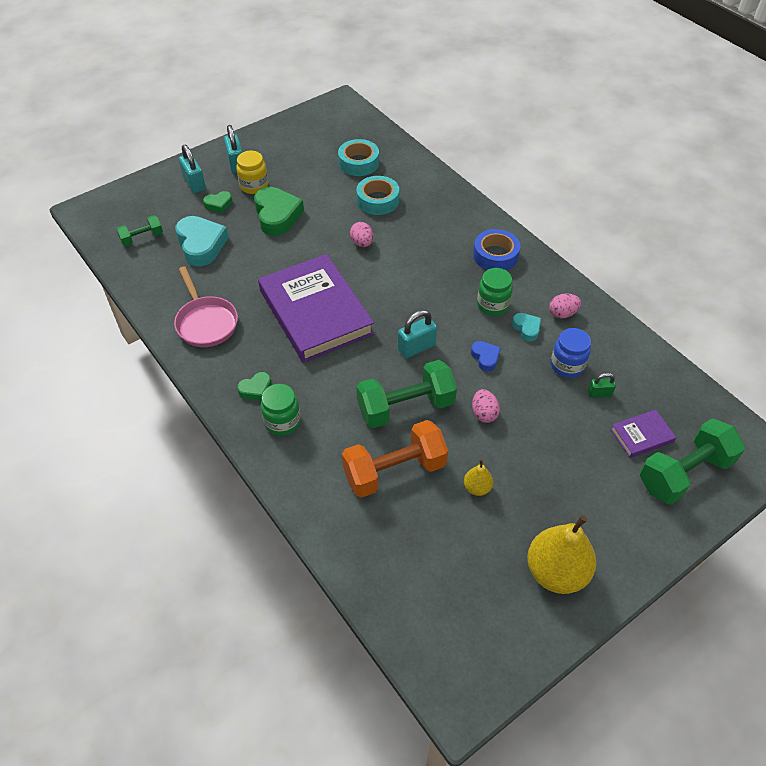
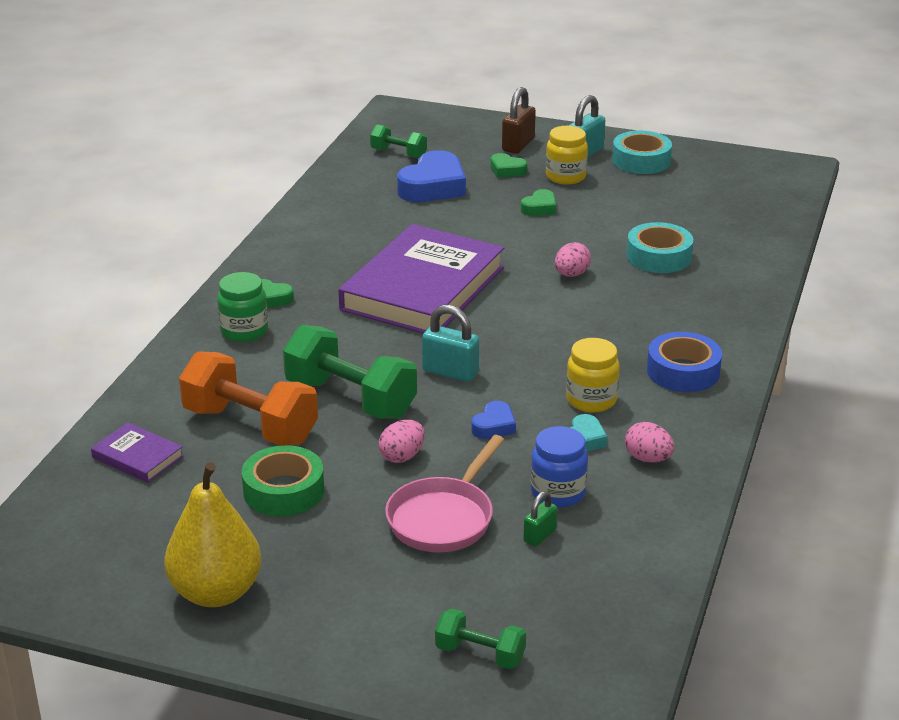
camera: 55 degrees right, 20 degrees down
(194, 184) = (518, 145): turquoise padlock -> brown padlock
(201, 245) = (433, 186): turquoise heart -> blue heart
(206, 322) = (327, 234): pink pan -> pink pan (443, 518)
(277, 215) = (539, 208): green heart -> green heart, size x0.51
(358, 163) = (705, 220): turquoise tape -> turquoise tape (641, 161)
(477, 487) = (283, 491): yellow pear -> green tape
(492, 305) = (591, 400): green jar -> yellow jar
(599, 394) = (539, 536): green padlock -> green padlock turned 75 degrees clockwise
(641, 435) = (506, 595): purple book -> purple book (138, 457)
(684, 473) = (480, 654): green dumbbell -> green dumbbell, size x0.53

